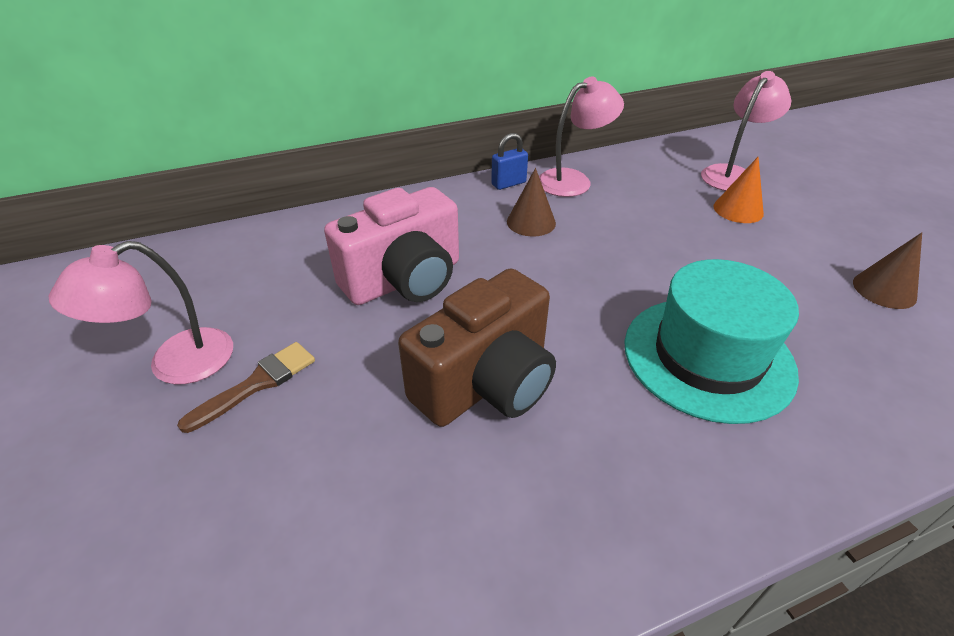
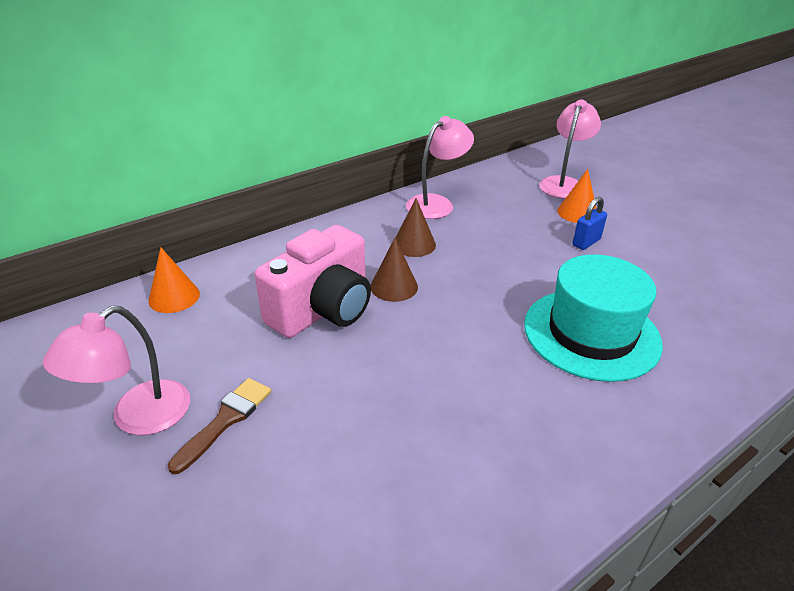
camera: 15 degrees left, 5 degrees down
(262, 244) = (174, 297): none -> orange cone
(486, 383) = (426, 383): brown camera -> none
(508, 183) = (382, 213): blue padlock -> blue padlock (586, 242)
(884, 290) = (701, 262): brown cone -> brown cone (394, 286)

